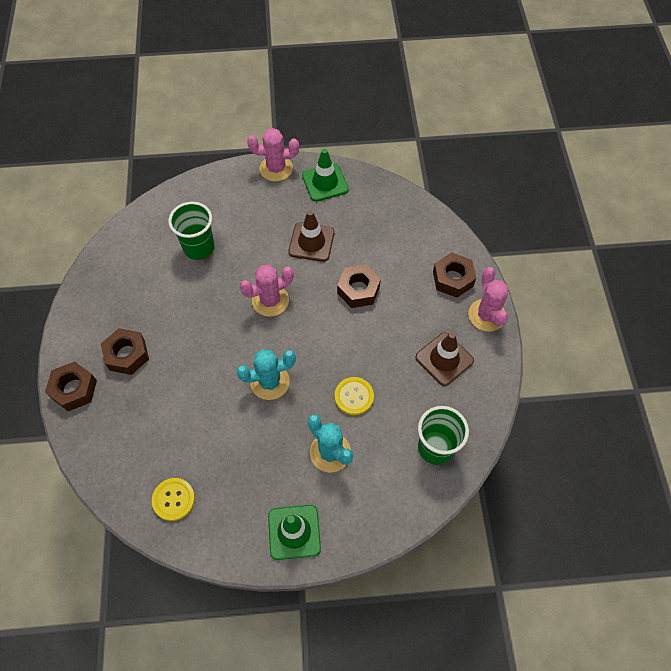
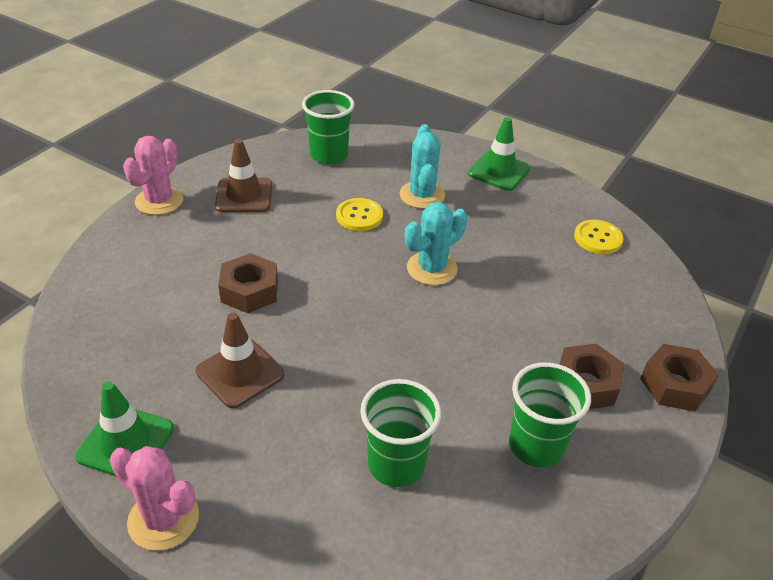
camera: 145 degrees left, 20 degrees down
(137, 299) = (536, 446): none -> green cup
(270, 300) = (360, 339): pink cactus -> none
(270, 382) = (432, 269): turquoise cactus -> turquoise cactus turned 60 degrees counterclockwise
(453, 279) = (143, 243): brown nut -> none

